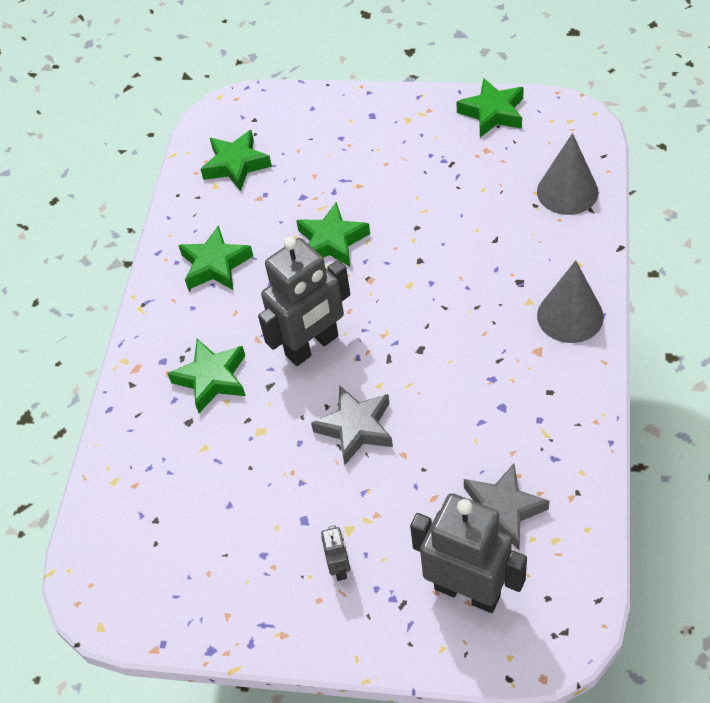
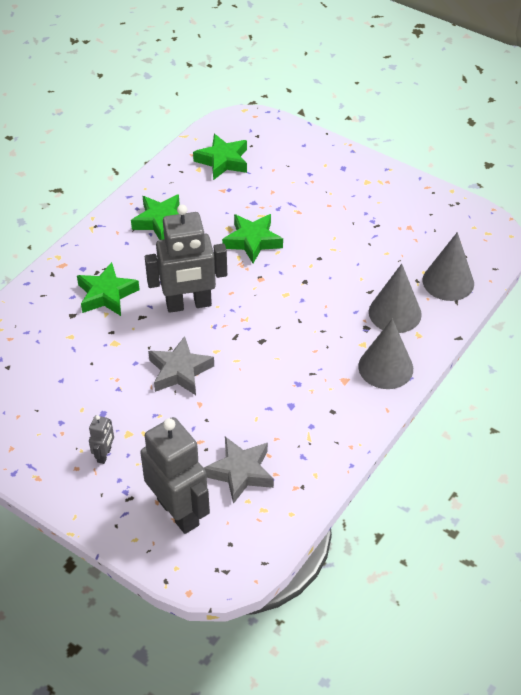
camera: 20 degrees right, 5 degrees down
(492, 113) = (433, 203): green star -> none
(537, 251) = (395, 313): none -> grey cone

